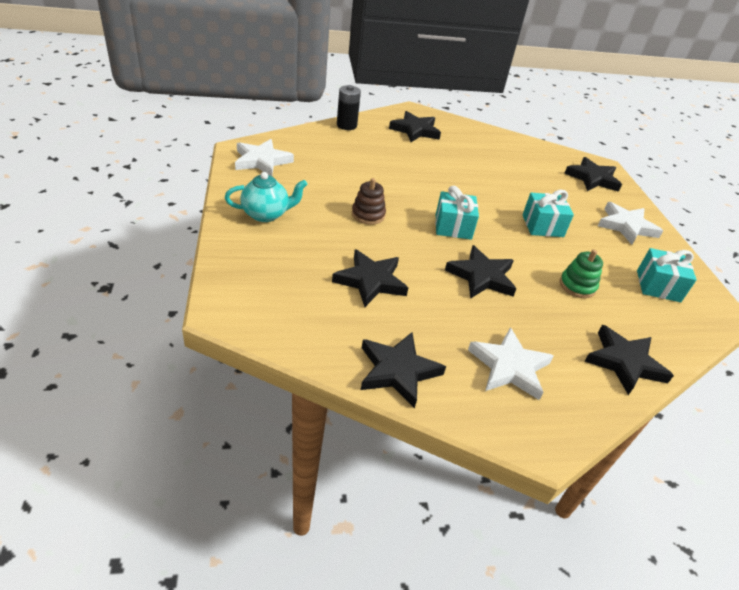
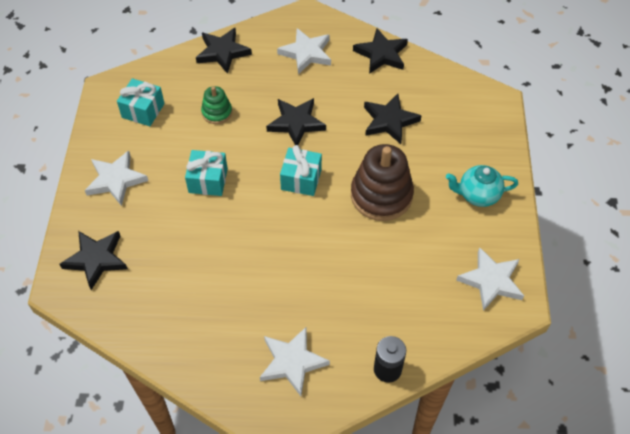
camera: 165 degrees left, 15 degrees up
(368, 215) = (381, 195): brown stacking toy -> brown stacking toy, size x1.91
(415, 130) = (292, 362): black star -> white star

